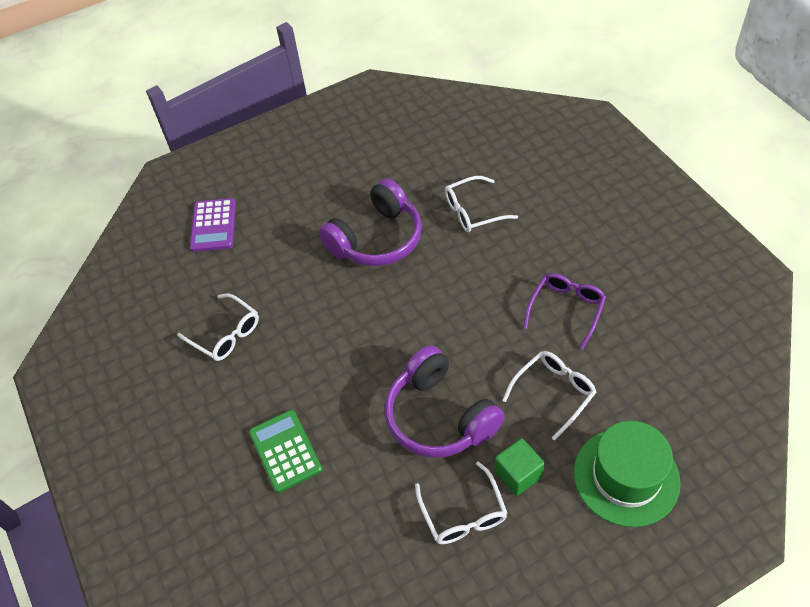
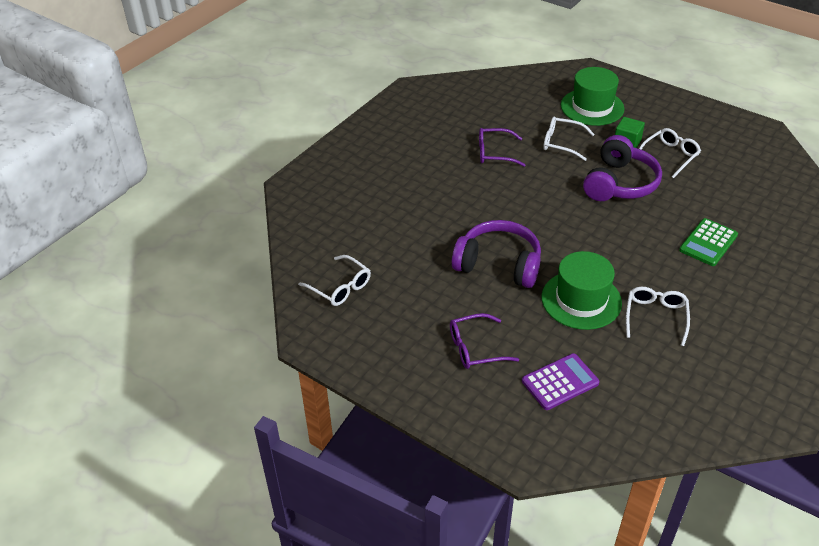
camera: 120 degrees left, 10 degrees down
(288, 184) = (476, 348): none -> purple glasses
(288, 284) = (581, 300): none -> green hat
(473, 211) = (434, 219): white glasses -> white glasses (340, 287)

